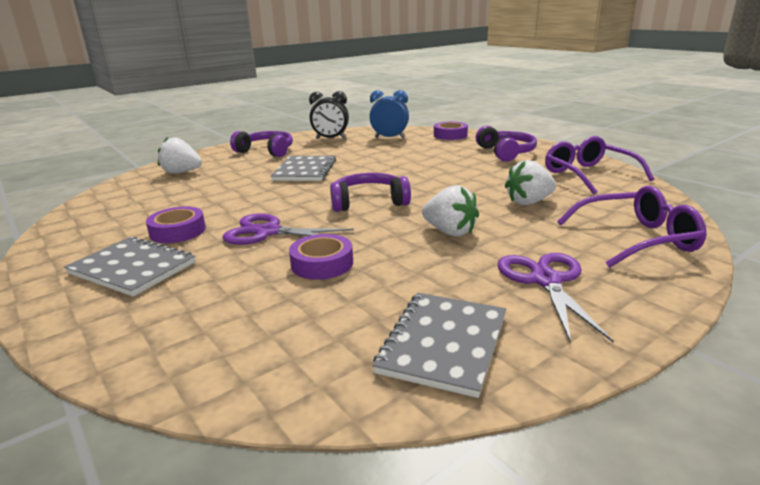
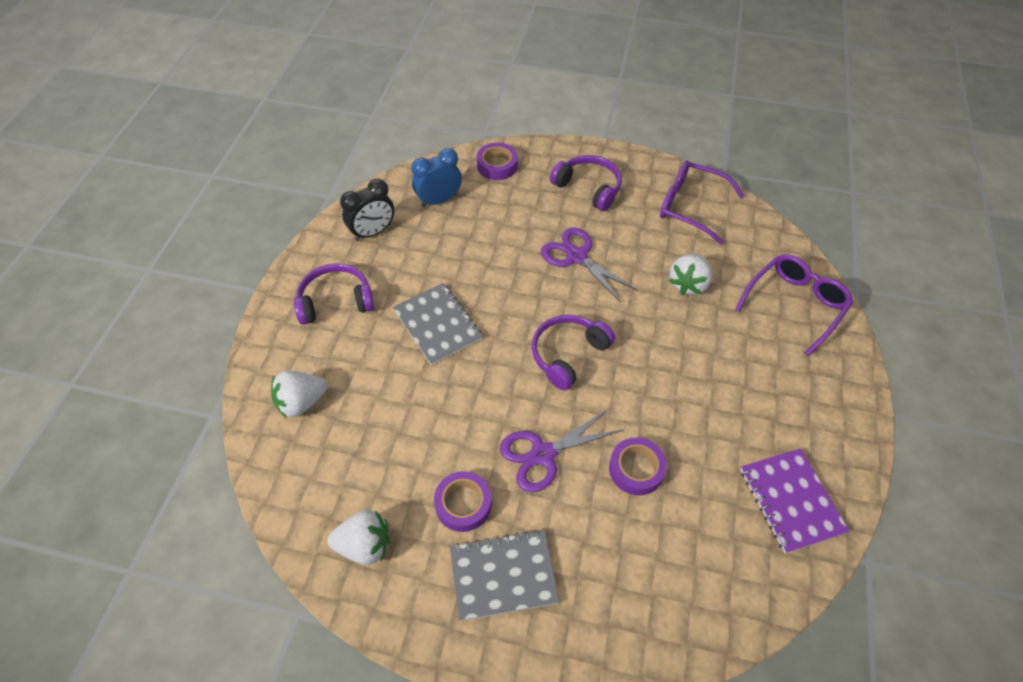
camera: 40 degrees left, 30 degrees up
(443, 343) = (791, 501): grey notebook -> purple notebook
(450, 232) = (676, 367): white strawberry -> white strawberry (365, 545)
(546, 281) = (786, 395): purple scissors -> purple scissors (577, 257)

